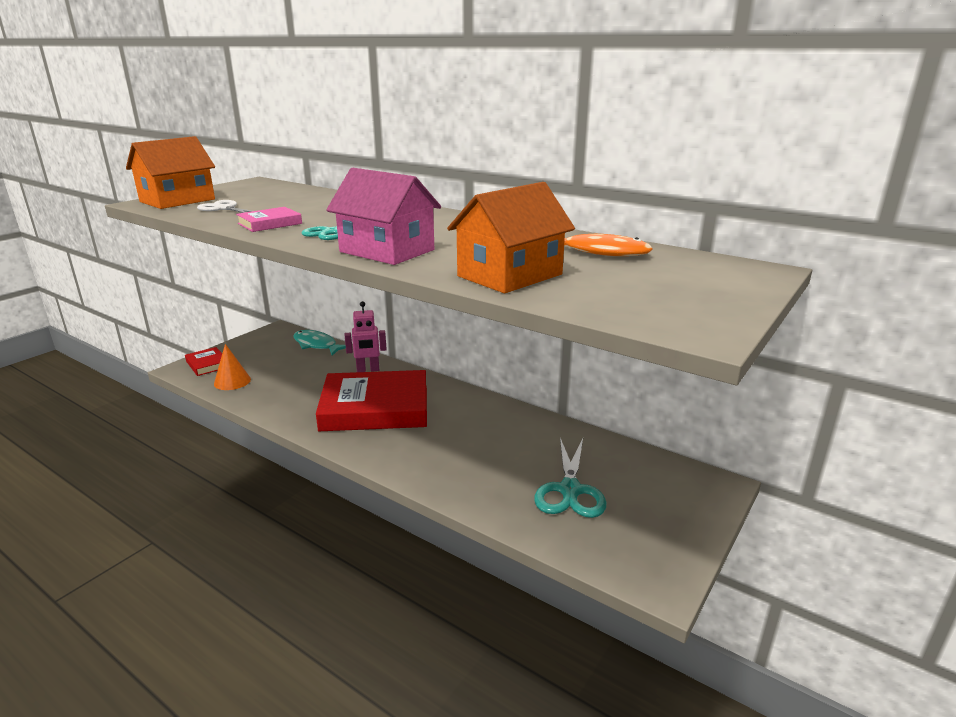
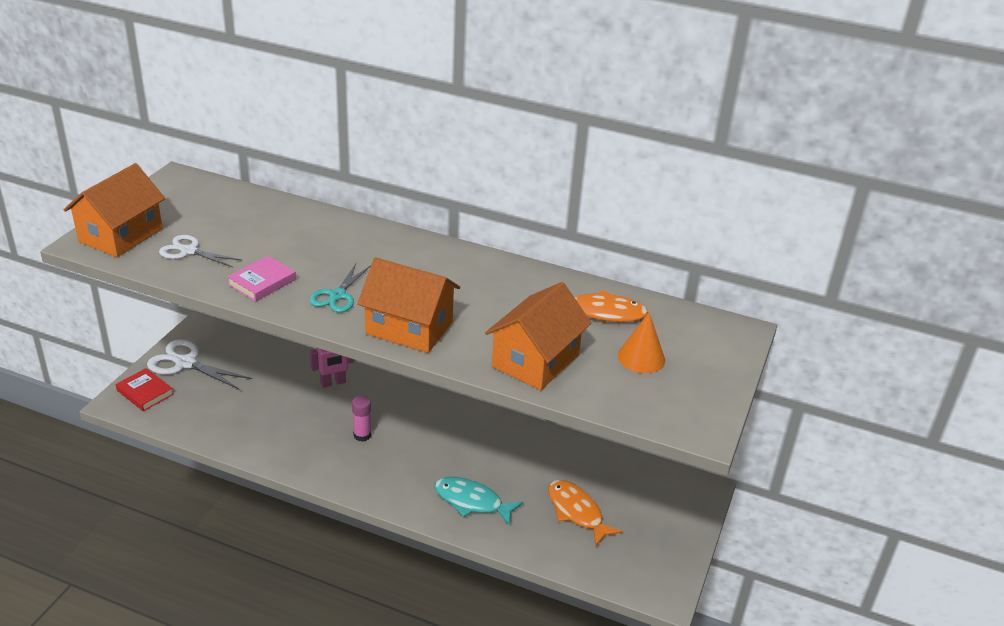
camera: 15 degrees left, 10 degrees up
(232, 381) = (188, 415): orange cone -> orange cone (641, 357)
(252, 349) = (185, 363): none -> white scissors
(317, 345) = (258, 350): turquoise fish -> turquoise fish (472, 501)
(375, 408) = (362, 435): red book -> pink glue stick
(387, 251) = (409, 328): pink house -> orange house
(570, 490) = (577, 512): turquoise scissors -> orange fish

